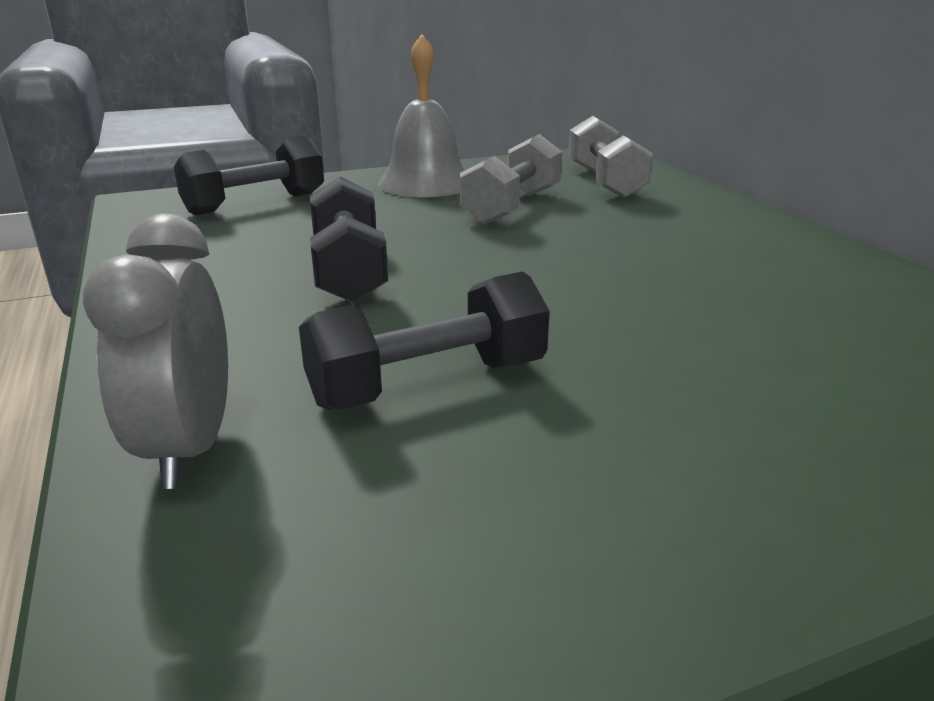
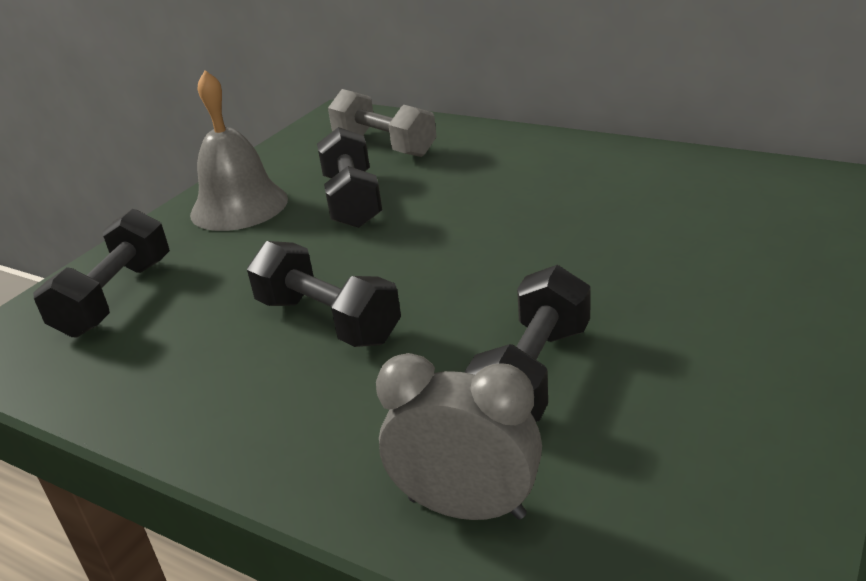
camera: 35 degrees left, 5 degrees up
(189, 447) = (466, 507): grey clock -> grey clock turned 150 degrees clockwise
(512, 207) = (352, 201): grey dumbbell -> black dumbbell

